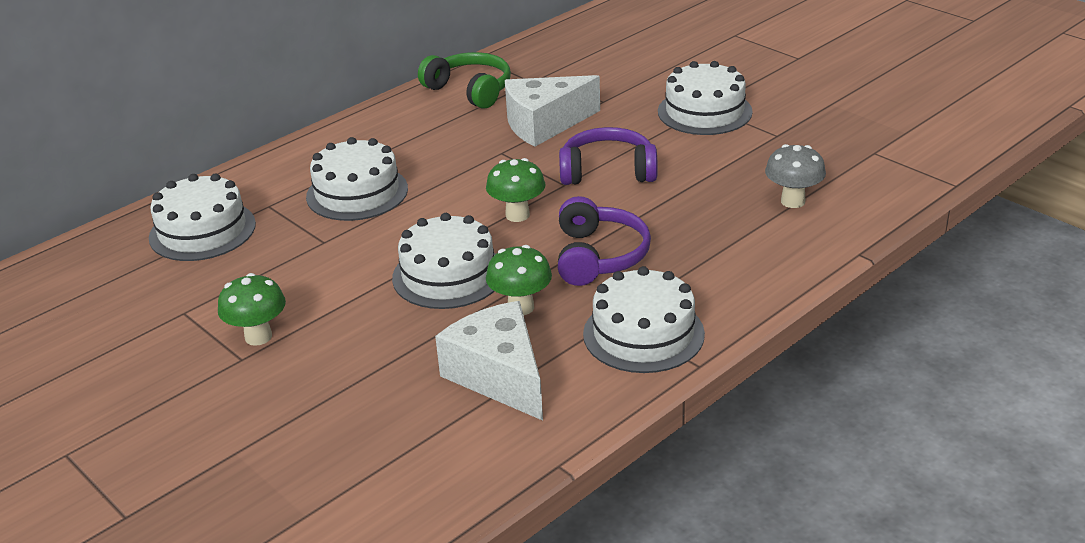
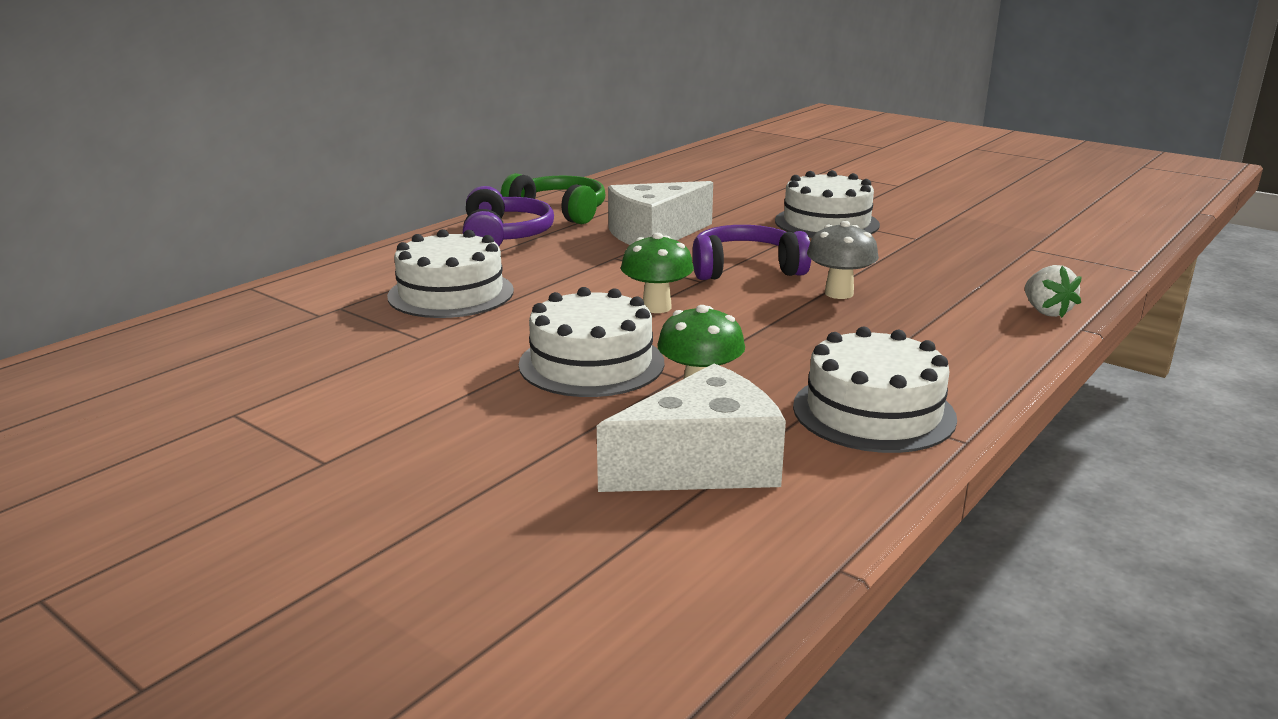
camera: 10 degrees left, 10 degrees down
(202, 231) = (254, 332): white cake -> none
(258, 337) = (345, 436): green mushroom -> none
(499, 376) = (702, 465): white cheese -> white cheese turned 105 degrees clockwise
(599, 256) = (775, 340): purple headphones -> purple headphones (505, 236)
(793, 201) = (972, 287): grey mushroom -> grey mushroom (839, 293)
(840, 233) = (1046, 311): none -> white strawberry

